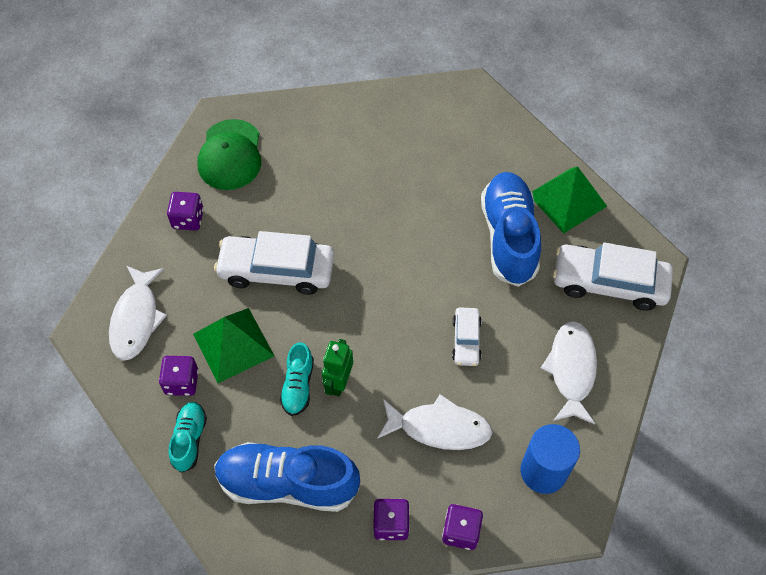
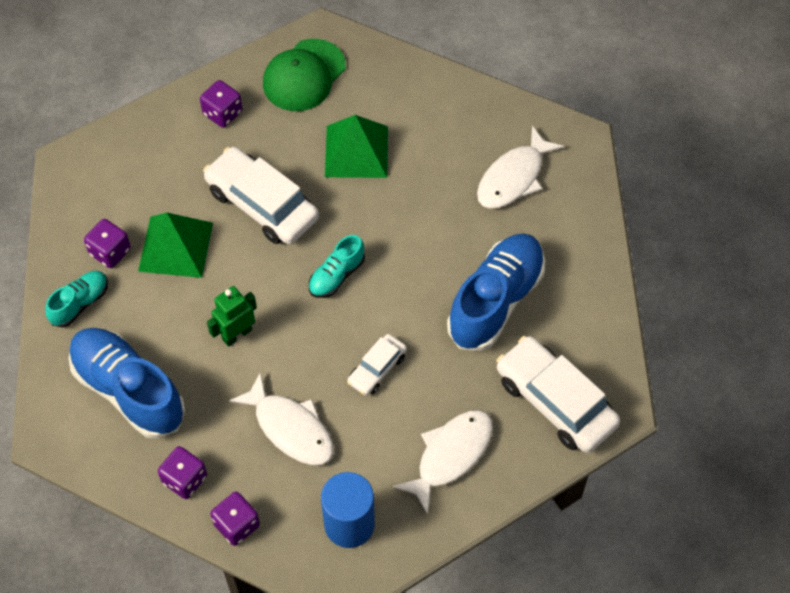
camera: 35 degrees right, 0 degrees up
(136, 319) = (115, 175): white fish -> white fish (513, 177)
(298, 385) = (201, 315): turquoise shoe -> turquoise shoe (336, 275)
(567, 200) = (583, 300): green pyramid -> green pyramid (356, 151)

